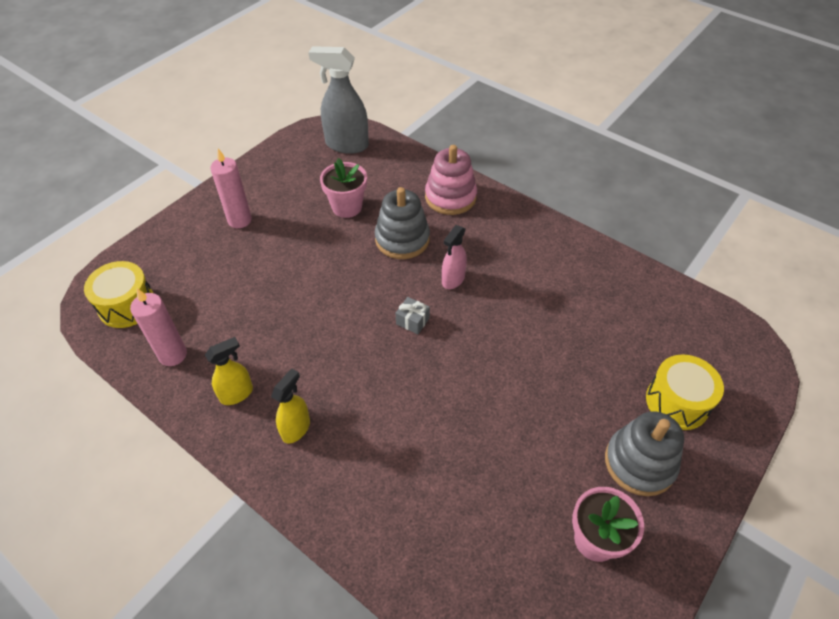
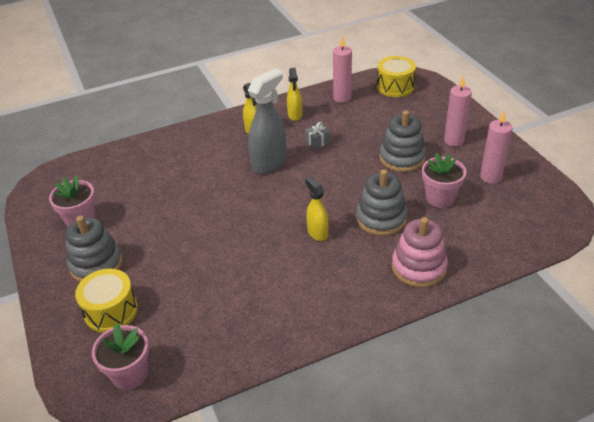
camera: 120 degrees right, 10 degrees down
(291, 252) = (402, 158): none -> grey stacking toy
(295, 181) = (490, 177): none -> pink candle
(346, 145) = (534, 220): grey spray bottle -> grey spray bottle (269, 163)
(412, 321) = (293, 198): grey gift -> grey gift (317, 142)
(453, 280) = (317, 233): pink spray bottle -> yellow spray bottle
(716, 340) = (130, 374): none -> pink flower pot

